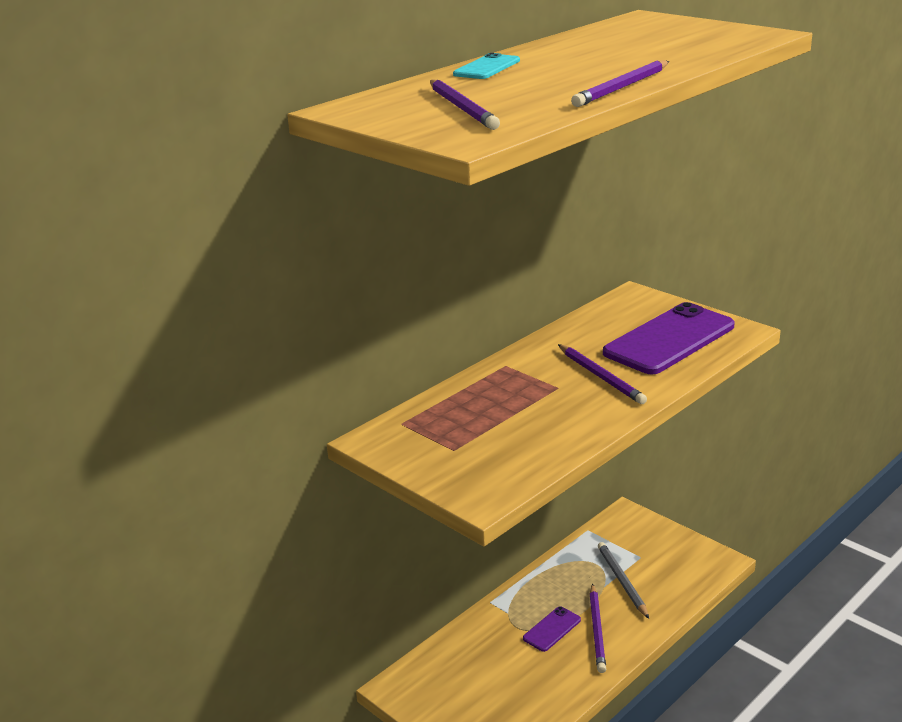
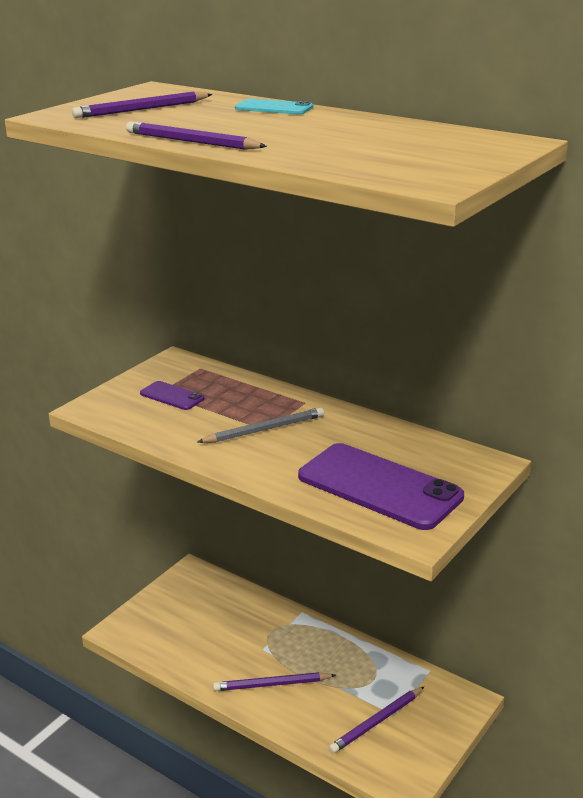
camera: 80 degrees right, 0 degrees up
(552, 629) = (269, 654): purple phone -> purple phone (172, 396)
(600, 376) = (289, 449): purple pencil -> purple pencil (377, 722)
(622, 581) = (349, 700): grey pencil -> grey pencil (264, 430)

